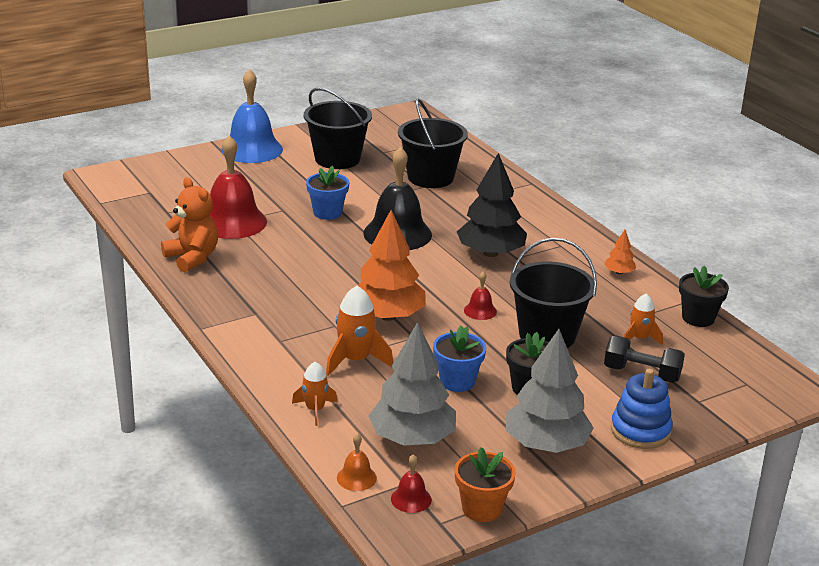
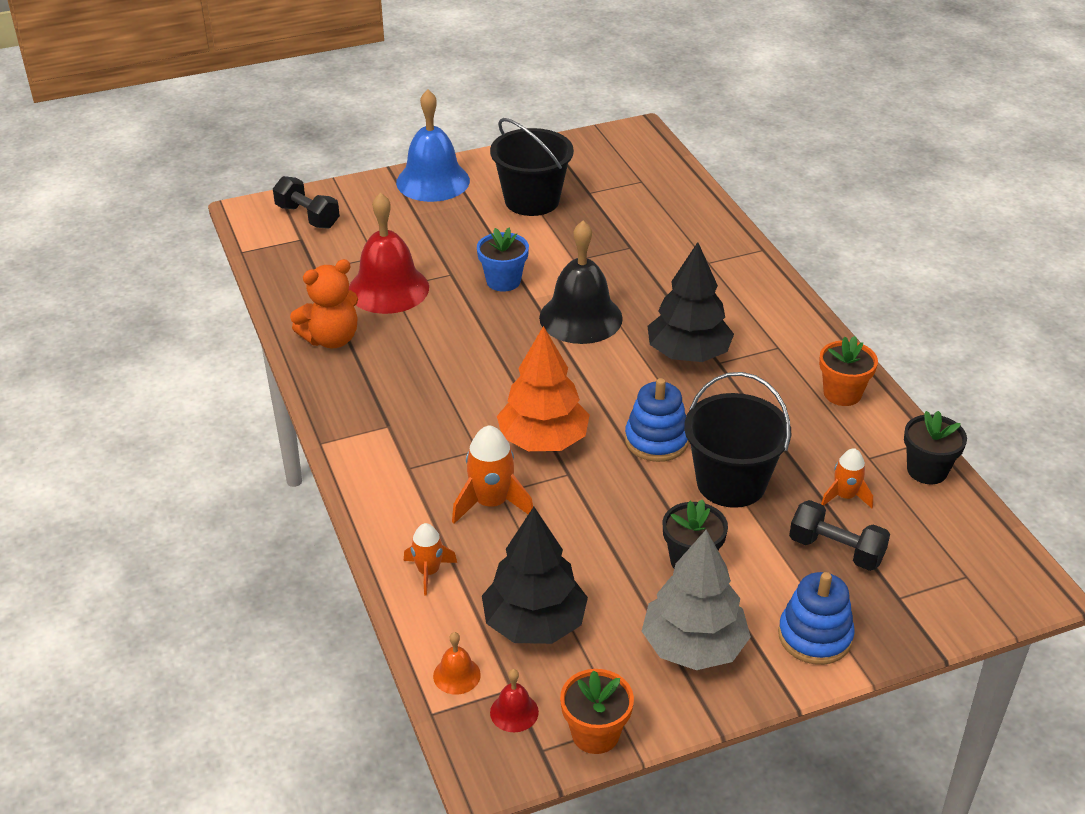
camera: 10 degrees right, 10 degrees up
(151, 177) = (307, 216): none -> black dumbbell
(192, 258) = (331, 339): orange teddy bear -> orange teddy bear turned 90 degrees clockwise
(412, 438) = (534, 624): grey tree -> black tree
(430, 177) = (639, 234): black bucket -> none
(457, 381) = (606, 544): blue flower pot -> none
(480, 311) = (656, 440): red bell -> blue stacking toy
(619, 272) = (842, 393): orange tree -> orange flower pot

